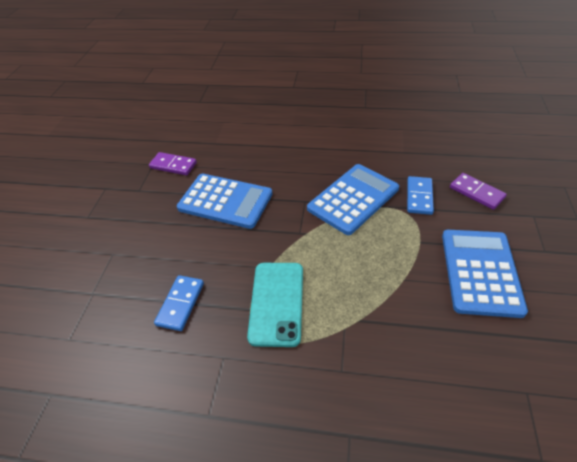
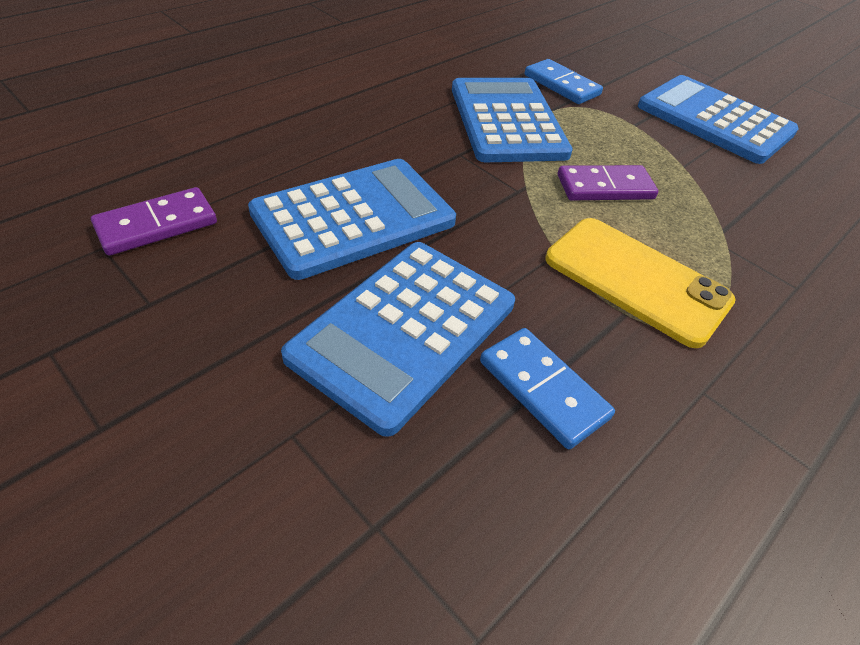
camera: 60 degrees left, 0 degrees up
(177, 251) = (404, 330): none -> blue calculator
(277, 303) = (636, 280): turquoise phone -> yellow phone
(476, 193) = (597, 57): purple domino -> purple domino (605, 187)

